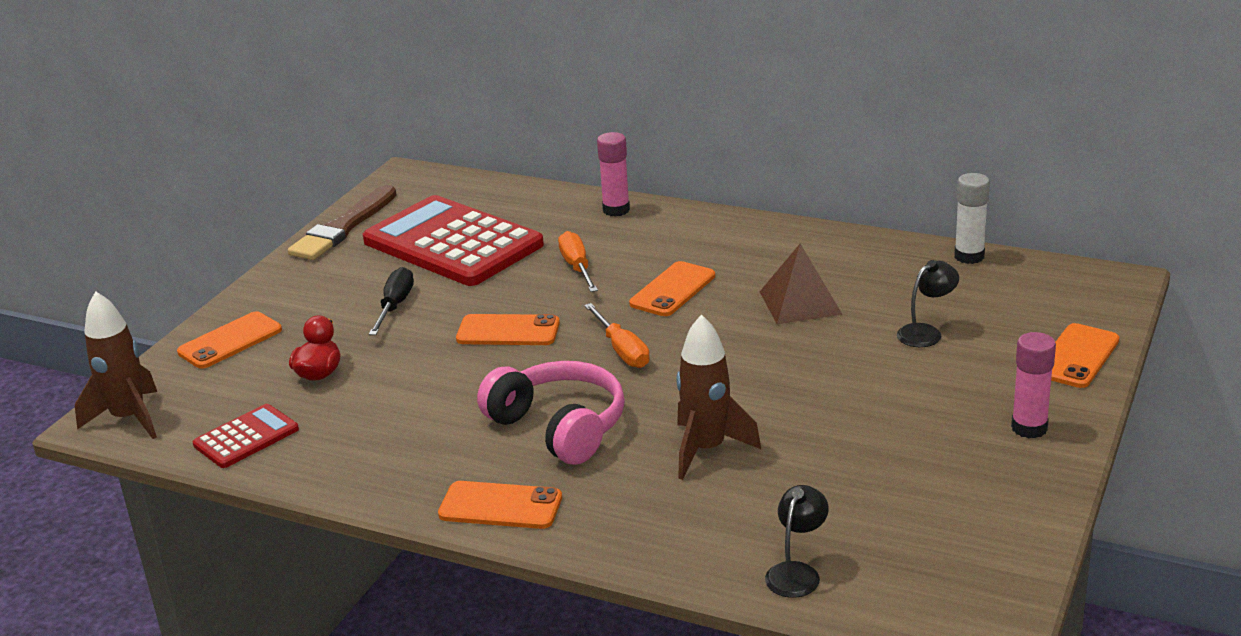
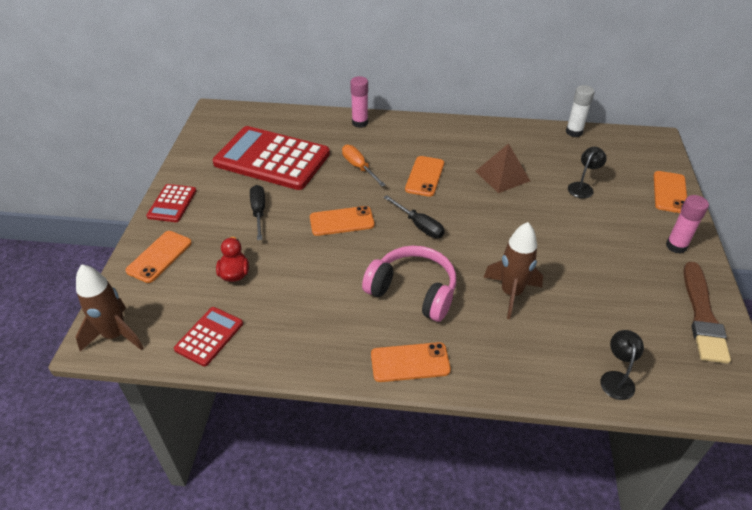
camera: 20 degrees left, 15 degrees up
(280, 282) = (172, 203): none -> red calculator
(343, 228) = (194, 155): brown brush -> brown brush (702, 315)
(622, 350) = (419, 225): orange screwdriver -> black screwdriver

